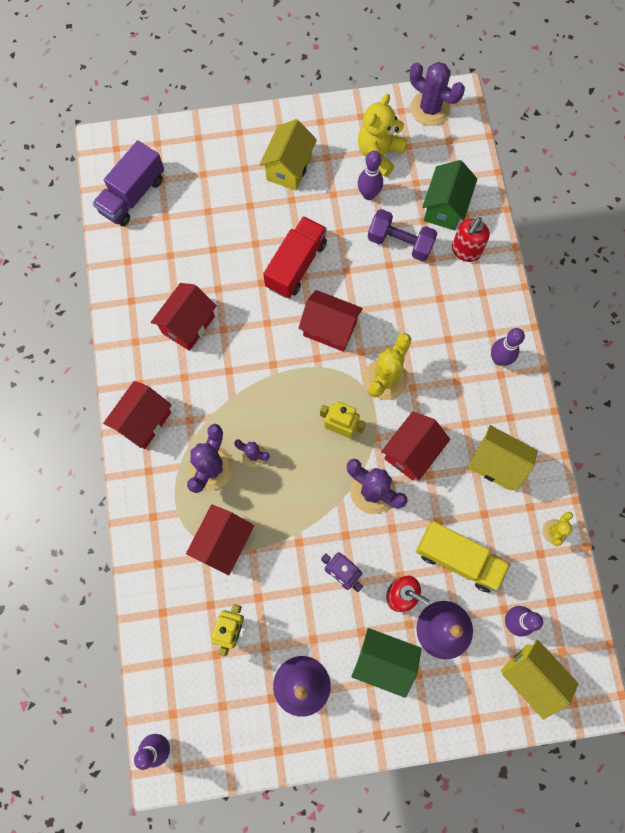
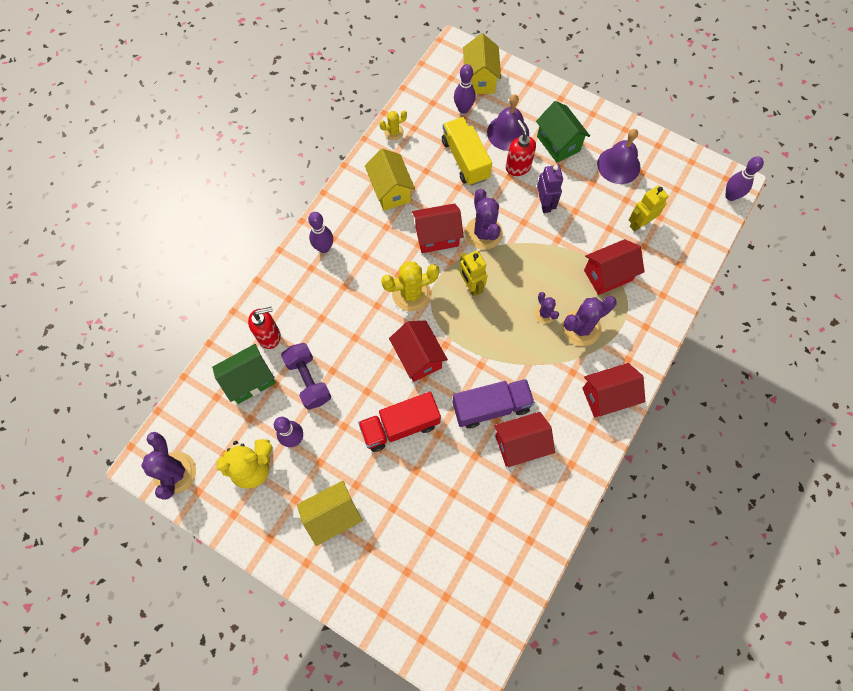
camera: 140 degrees left, 5 degrees down
(133, 195) = (481, 601): purple truck -> purple truck (491, 407)

